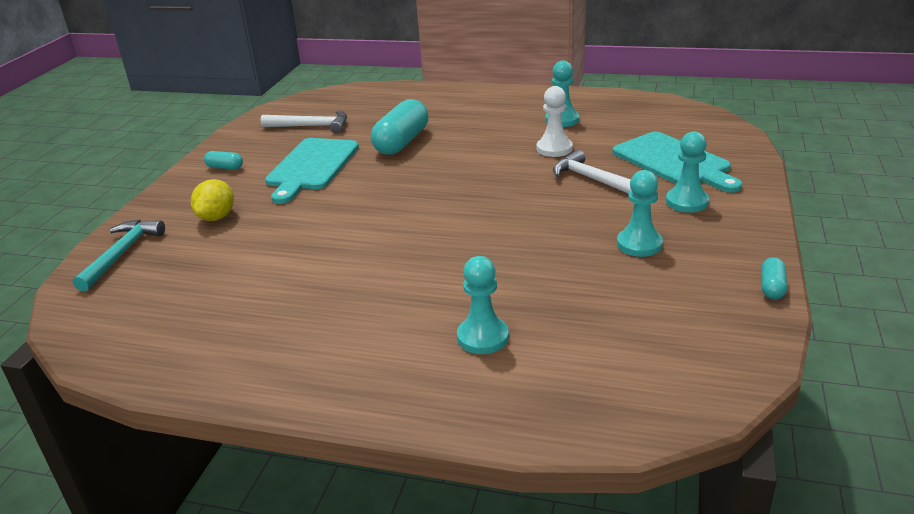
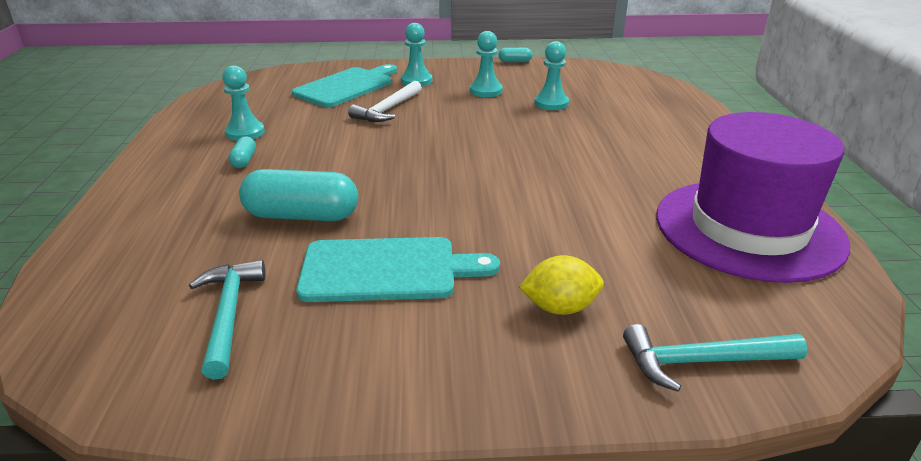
camera: 110 degrees left, 0 degrees up
(212, 332) = (748, 229): none -> purple hat
(225, 167) = (406, 363): turquoise capsule -> turquoise capsule (244, 160)
(311, 126) = (229, 314): white hammer -> turquoise hammer
(483, 337) = (635, 124): turquoise pawn -> turquoise pawn (551, 103)
(554, 149) = (321, 130): white pawn -> none

